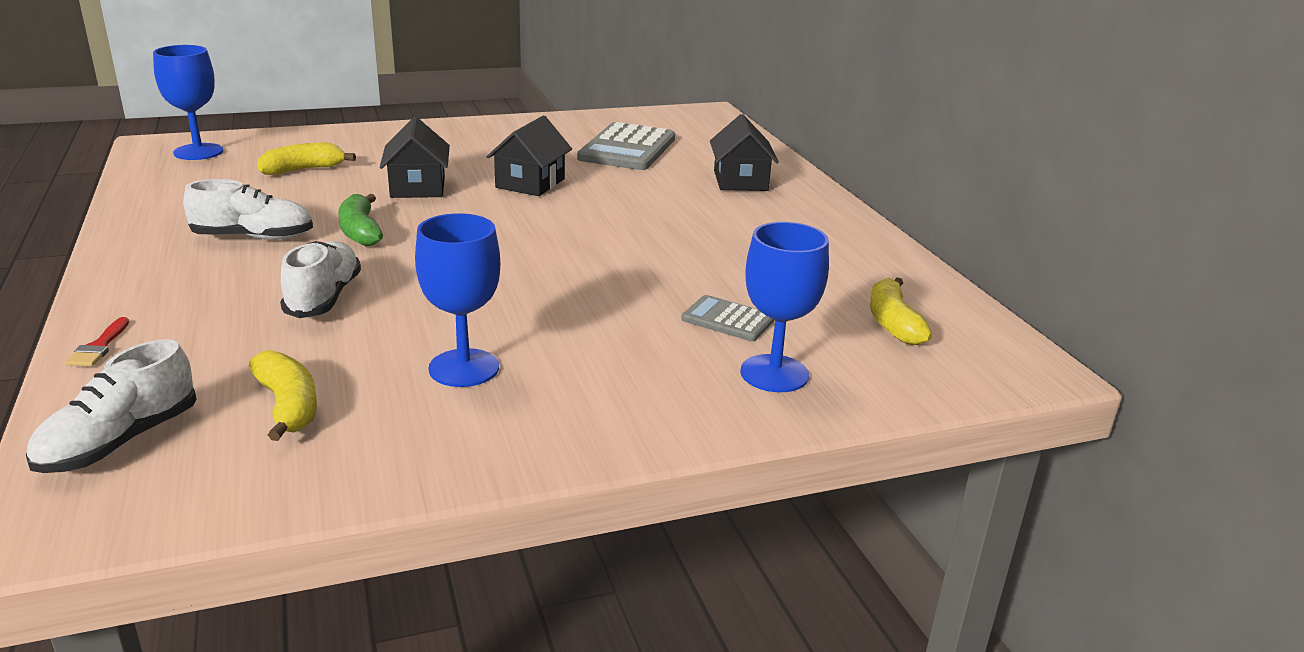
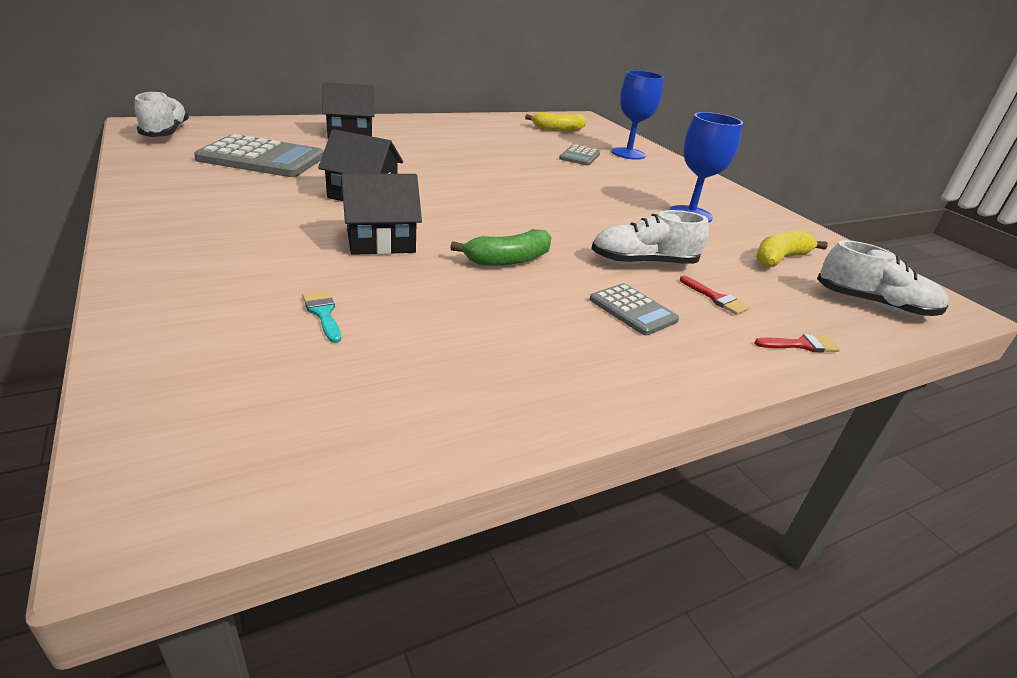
camera: 100 degrees left, 5 degrees up
(198, 152) = (219, 429): blue goblet -> none
(220, 323) = (716, 298): none -> red brush
(230, 273) = (633, 310): none -> grey calculator
(253, 237) = (548, 312): white shoe -> white shoe (166, 133)
(303, 170) = (323, 313): yellow banana -> turquoise brush

